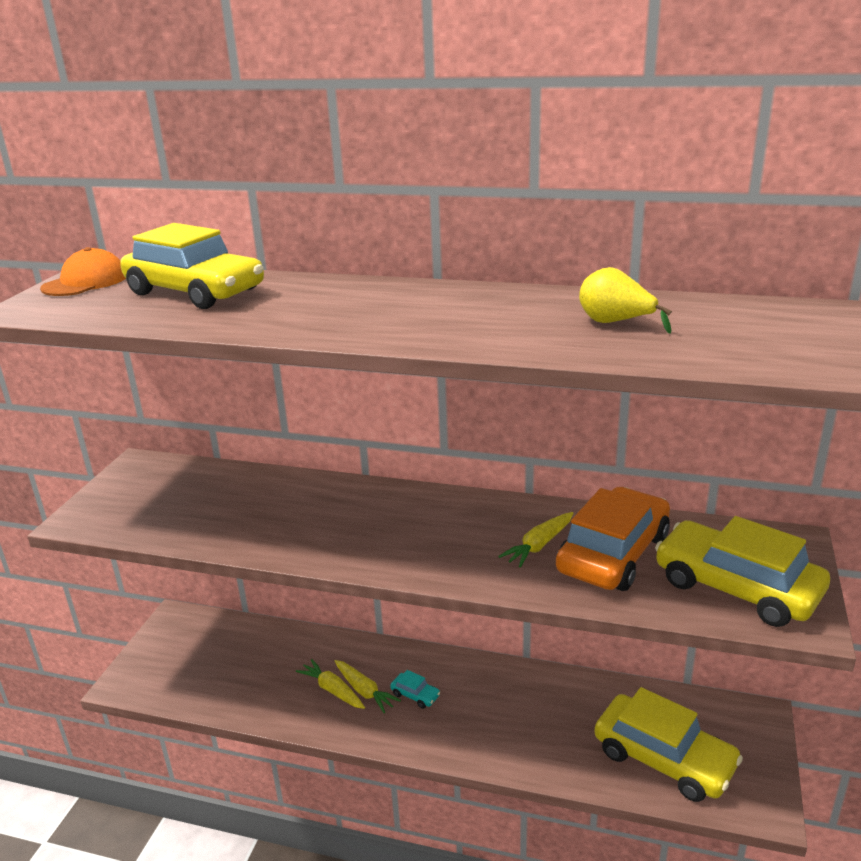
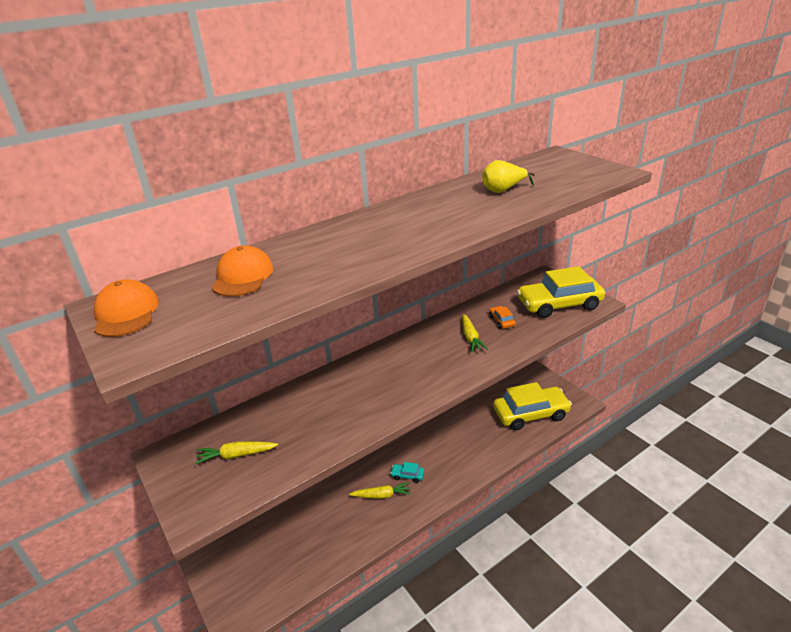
camera: 50 degrees left, 5 degrees up
(195, 291) = (242, 276): yellow car -> orange cap
(332, 690) = (366, 509): yellow carrot -> yellow carrot (236, 455)
(415, 695) = (407, 475): turquoise car -> turquoise car turned 150 degrees counterclockwise
(613, 553) = (501, 321): orange car -> orange car, size x0.40

